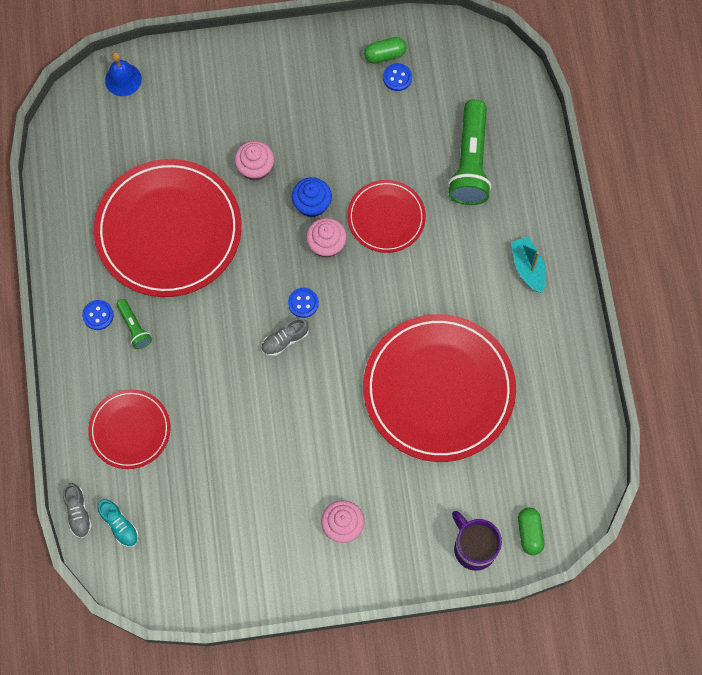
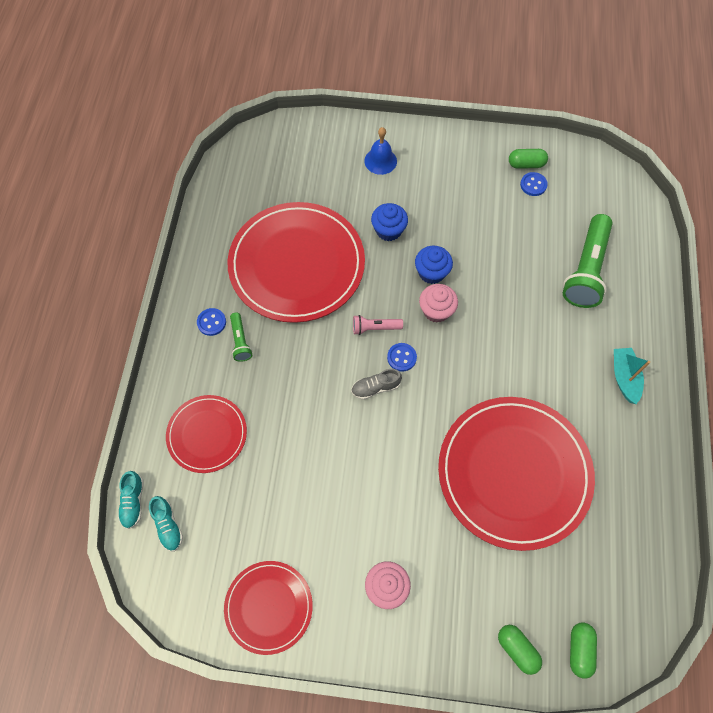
camera: 15 degrees right, 5 degrees down
(78, 513) = (133, 502): grey shoe -> turquoise shoe
(123, 79) = (295, 134): blue bell -> blue bell (380, 161)
(255, 168) = (388, 230): pink cupcake -> blue cupcake
(268, 279) = (375, 328): none -> pink flashlight
(386, 217) = (497, 300): red plate -> red plate (269, 607)
(473, 547) = (517, 649): purple mug -> green capsule

